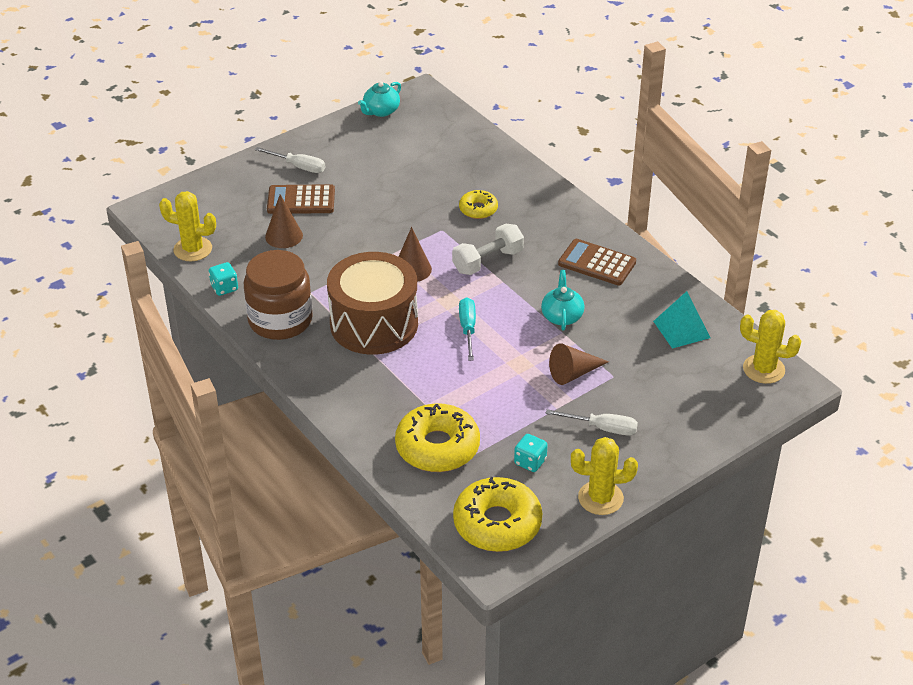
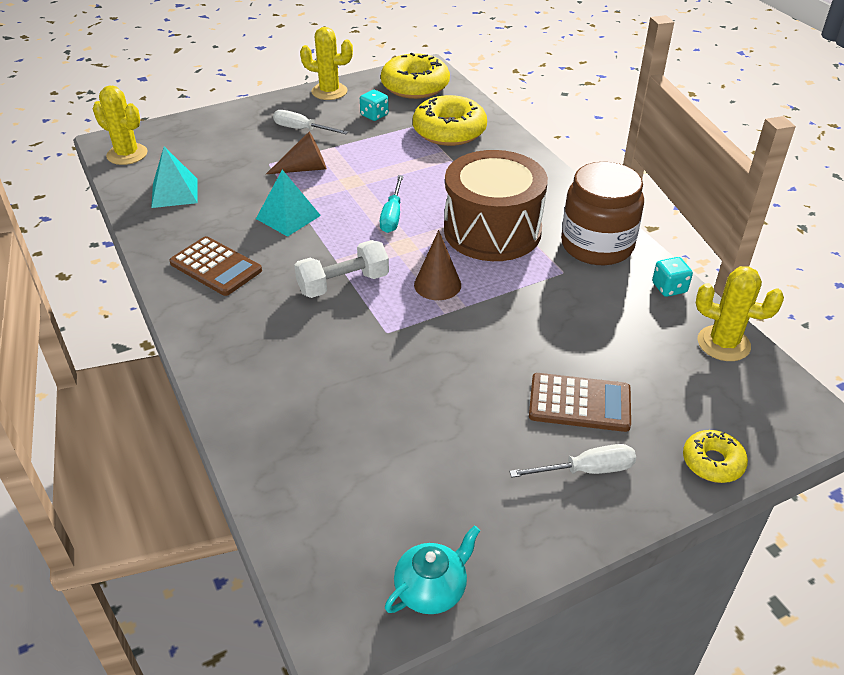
camera: 170 degrees left, 0 degrees up
(284, 236) = (601, 348): brown cone -> none
(298, 166) = (586, 470): white screwdriver -> white screwdriver turned 135 degrees clockwise
(478, 209) = (328, 356): yellow donut -> yellow donut (712, 462)
(562, 316) = (288, 217): turquoise teapot -> turquoise pyramid

